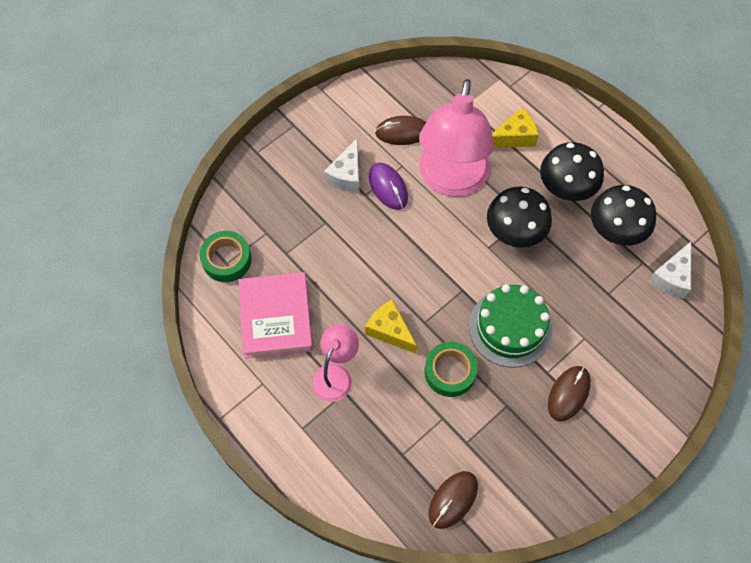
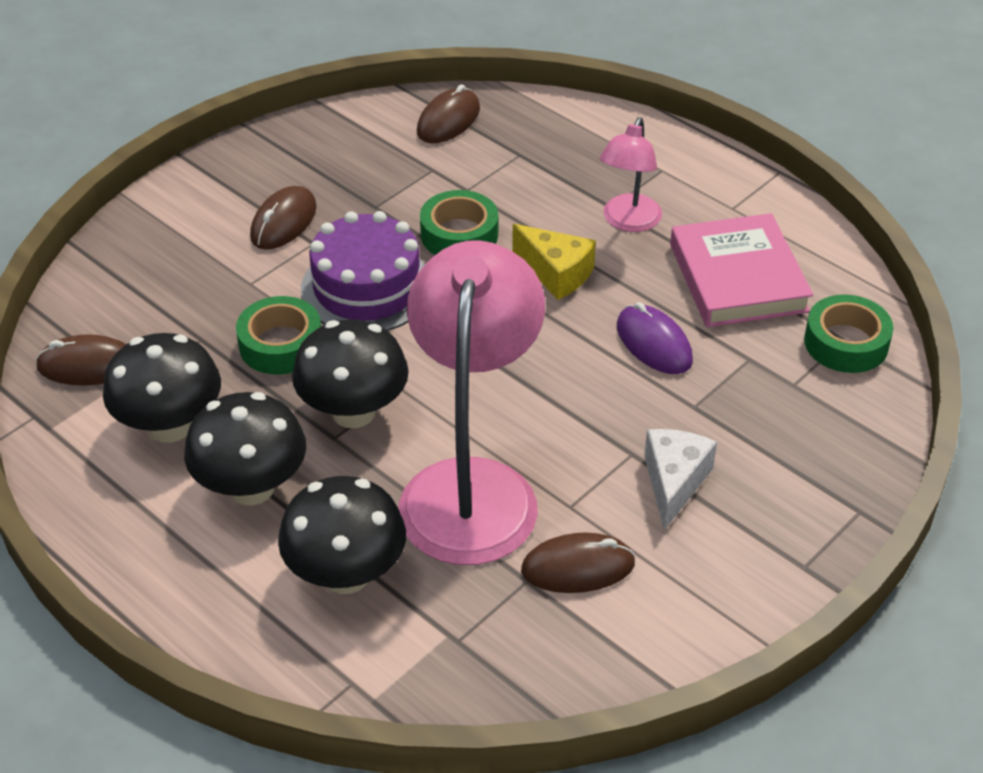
camera: 175 degrees right, 20 degrees down
(388, 187) = (591, 467): purple mouse -> purple mouse (654, 344)
(510, 328) = (367, 288): green cake -> purple cake
(514, 137) = (346, 574): yellow cheese -> black mushroom
(560, 285) = (281, 344): none -> green tape
(671, 277) = (88, 366): white cheese -> brown mouse

